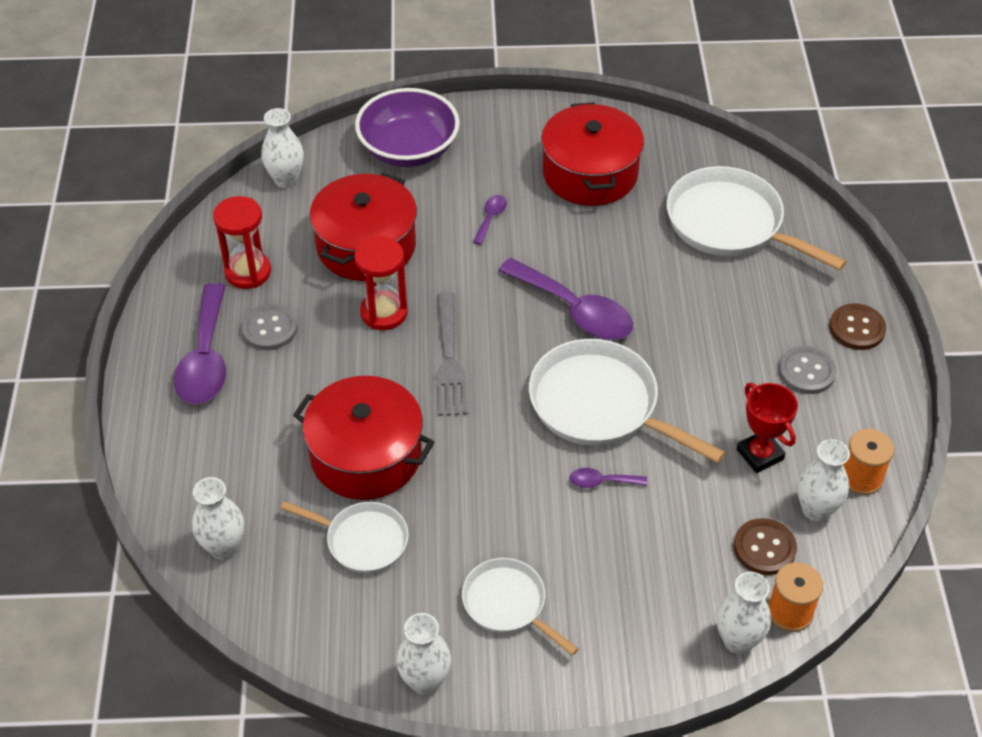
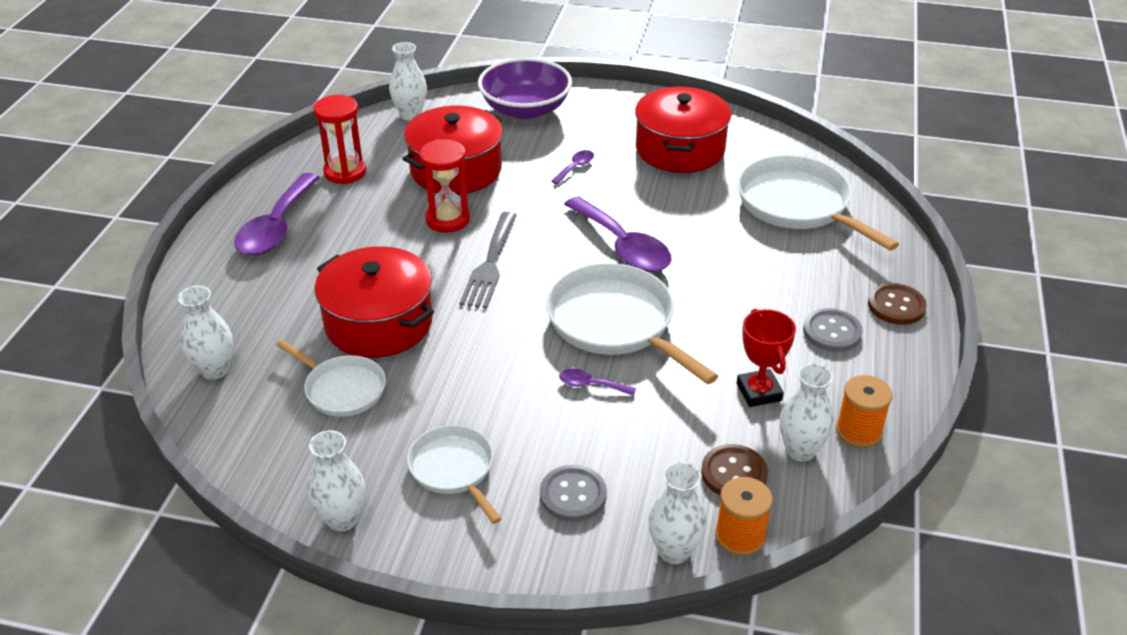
camera: 15 degrees right, 10 degrees down
(269, 328) = (342, 214): grey button -> grey button (573, 495)

